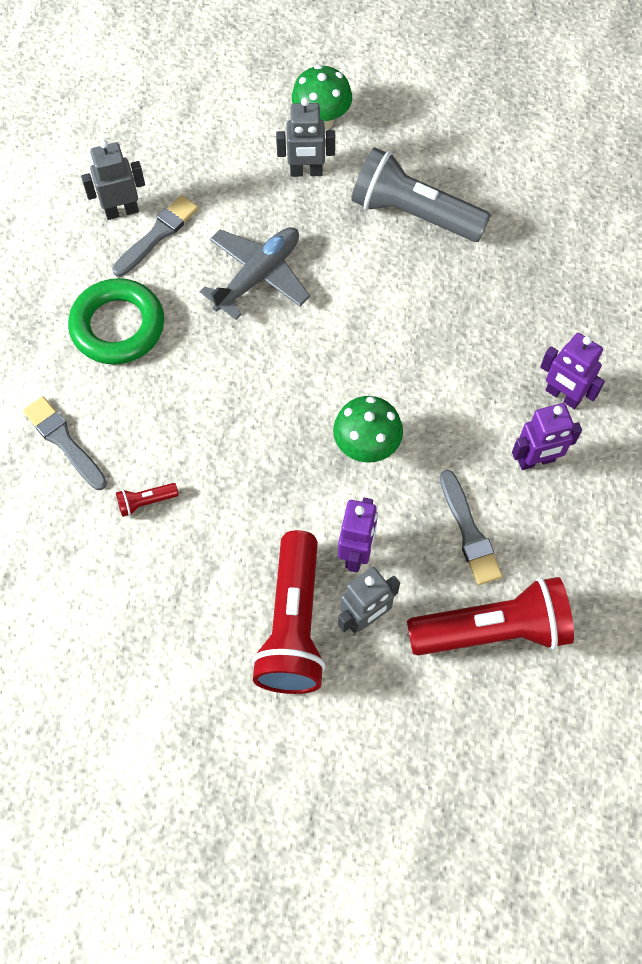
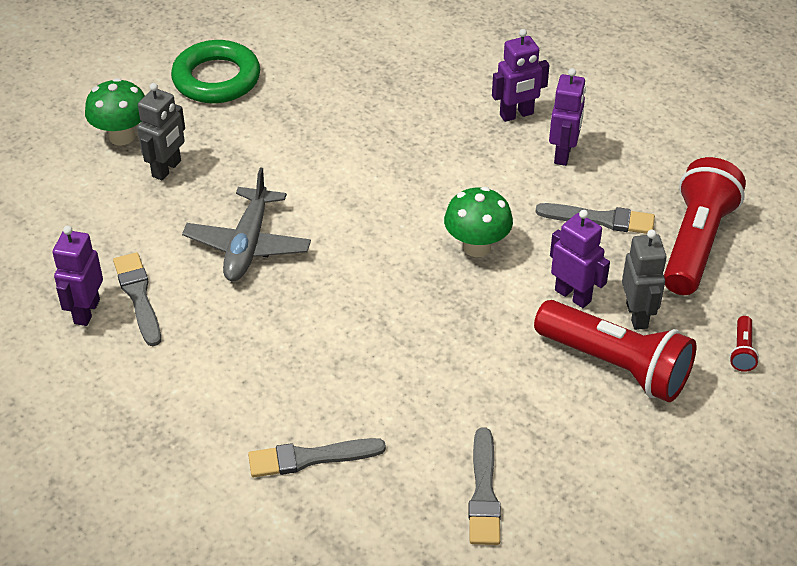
camera: 60 degrees left, 20 degrees down
(96, 584) = (484, 492): none -> grey brush
(118, 326) = (215, 366): green ring -> green ring (216, 79)
(121, 211) = (86, 311): grey robot -> purple robot
(146, 502) = (422, 420): red flashlight -> red flashlight (742, 351)
(258, 276) = (248, 245): grey plane -> grey plane turned 150 degrees counterclockwise
(414, 214) = (273, 122): grey flashlight -> none

